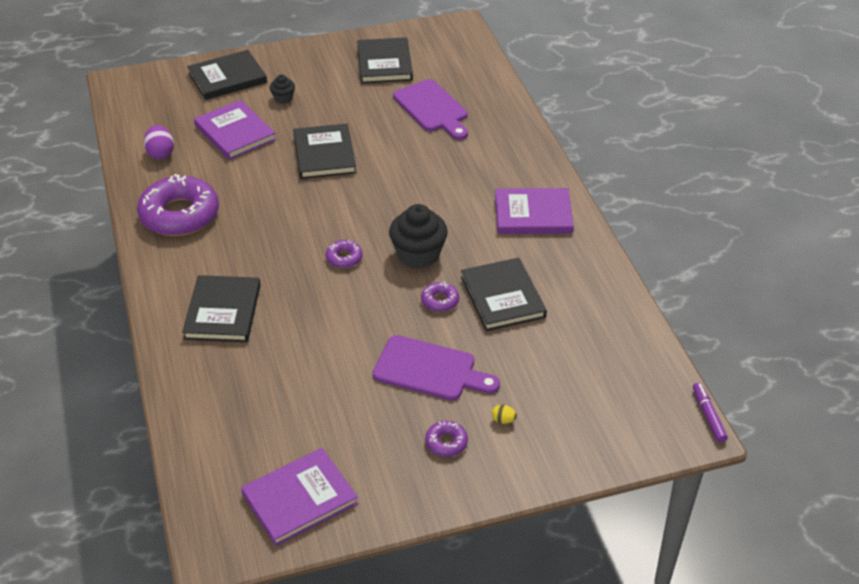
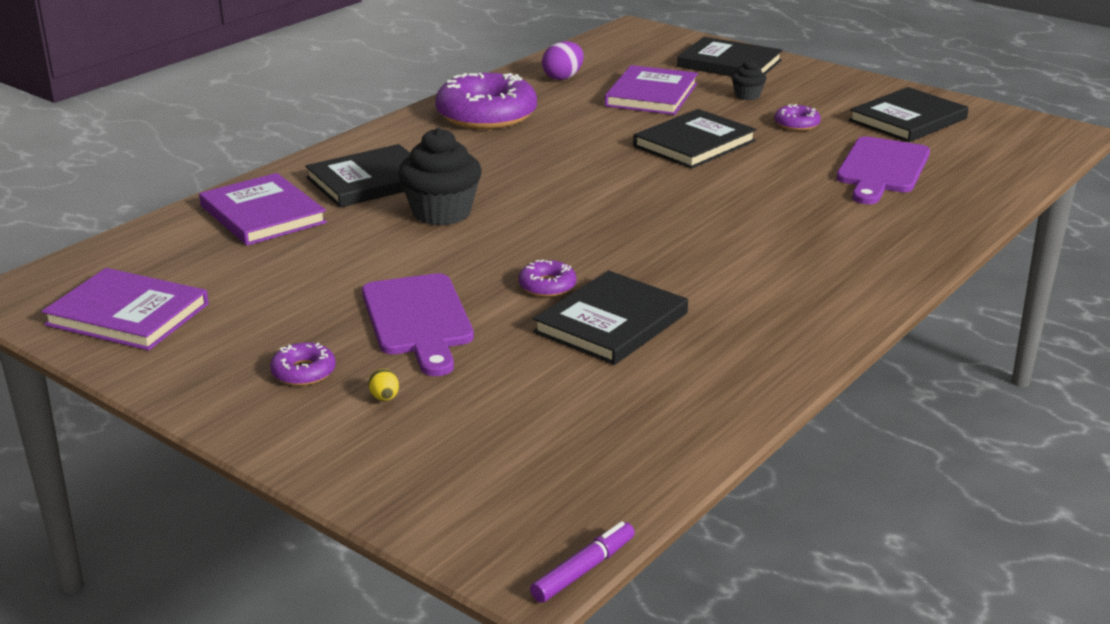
camera: 55 degrees right, 15 degrees down
(344, 258) = (541, 209): purple donut -> purple donut (796, 124)
(418, 255) = (609, 247): black cupcake -> black cupcake (441, 213)
(533, 214) = (799, 291): purple book -> purple book (262, 214)

